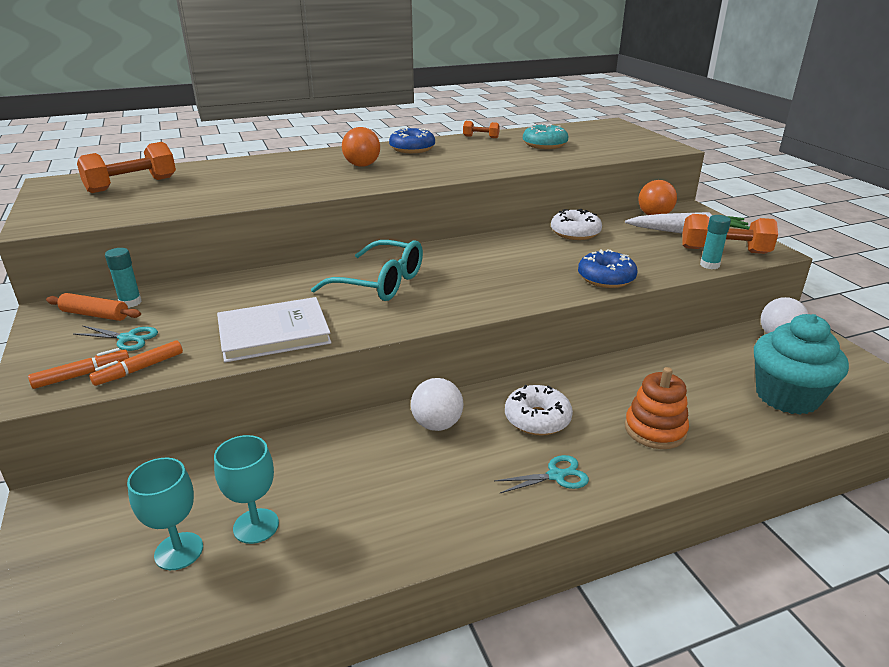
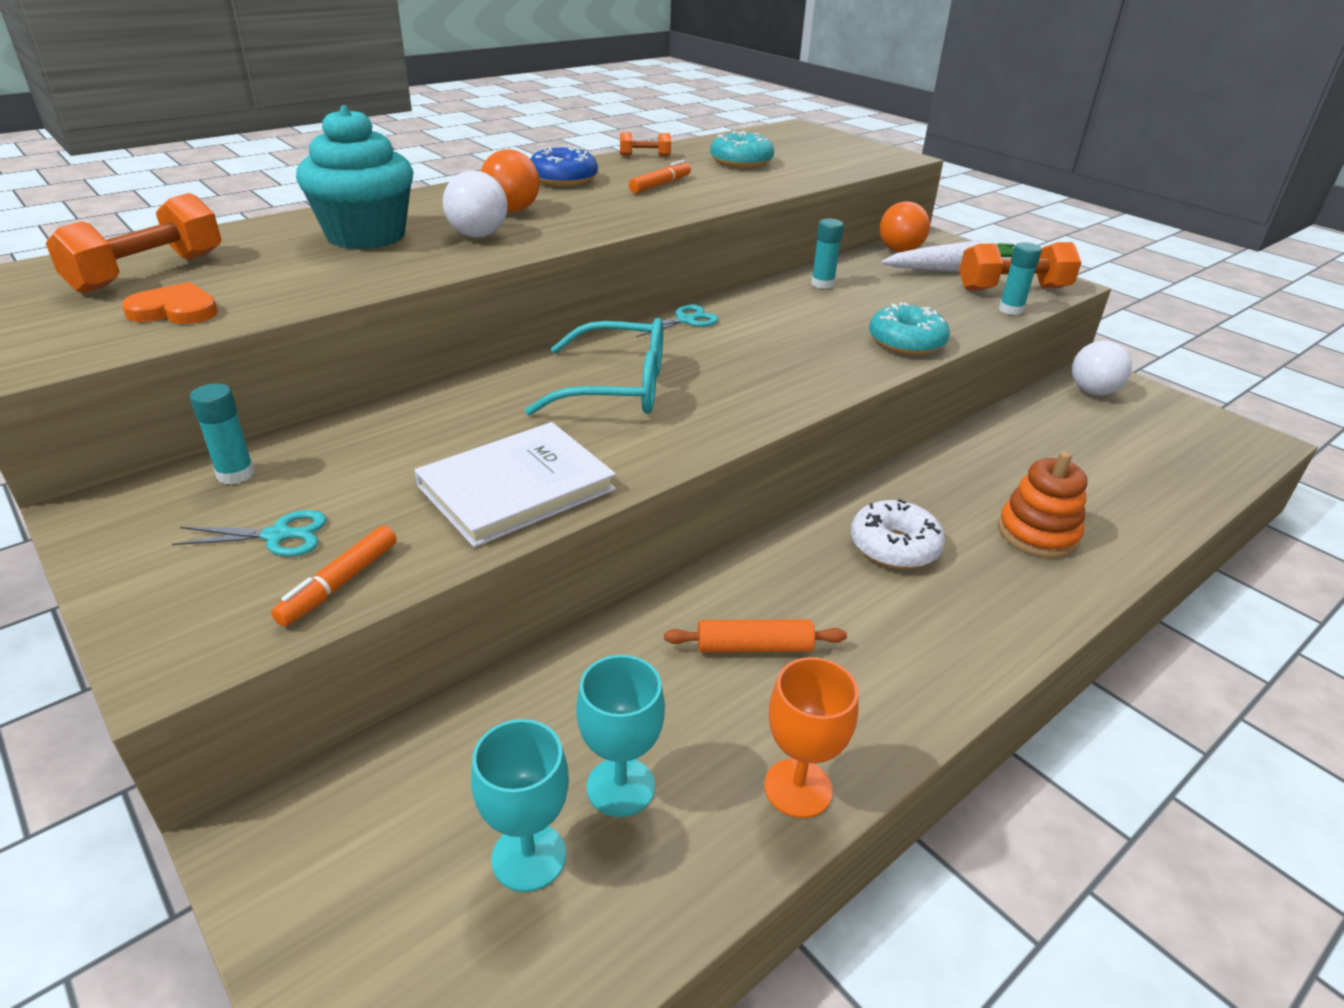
camera: 20 degrees left, 5 degrees up
(82, 375) = (244, 612): orange marker -> orange marker (660, 185)
(95, 315) = (186, 505): orange rolling pin -> orange rolling pin (754, 647)
(128, 206) = (175, 310): none -> orange heart
(363, 554) = (798, 788): none -> orange goblet
(437, 424) = (773, 580): white ball -> white ball (478, 235)
(556, 476) = (965, 618): turquoise scissors -> turquoise scissors (685, 320)
(575, 233) = (822, 284): white donut -> turquoise glue stick
(606, 278) = (906, 342): blue donut -> turquoise donut
(787, 396) = (1147, 464): turquoise cupcake -> turquoise cupcake (366, 236)

